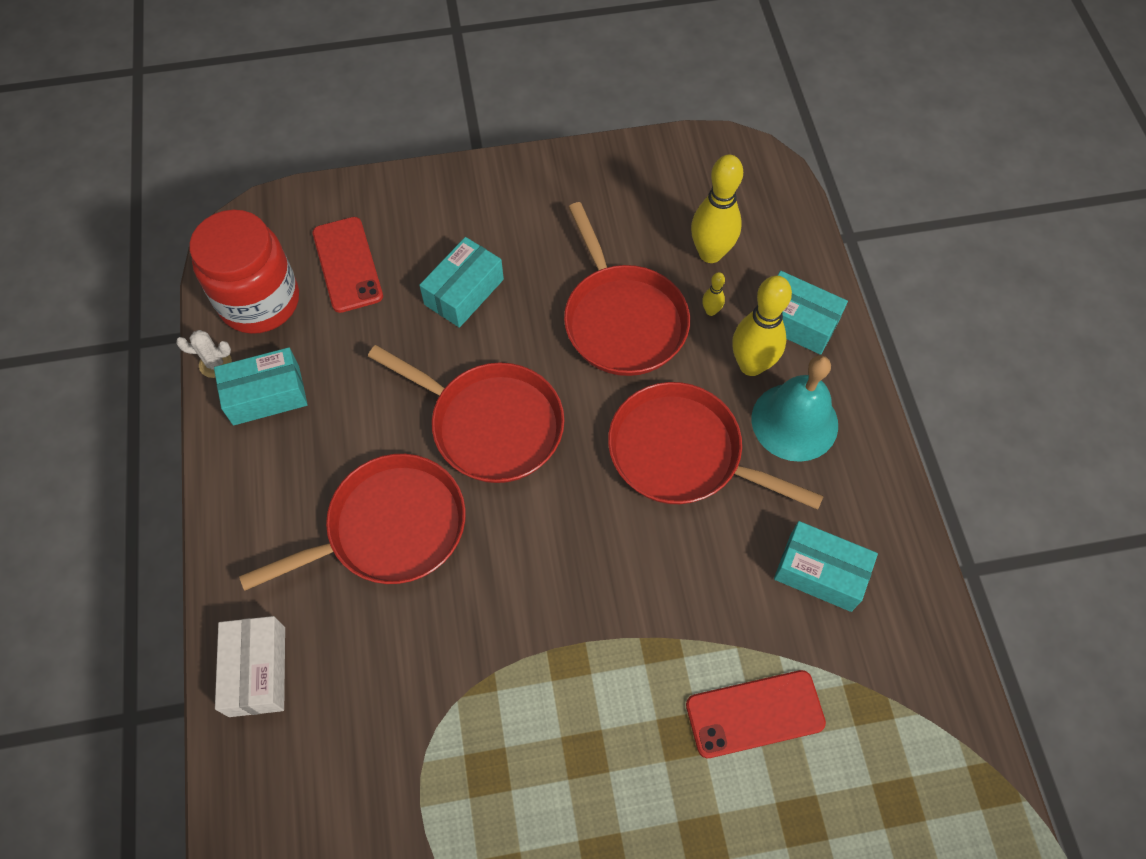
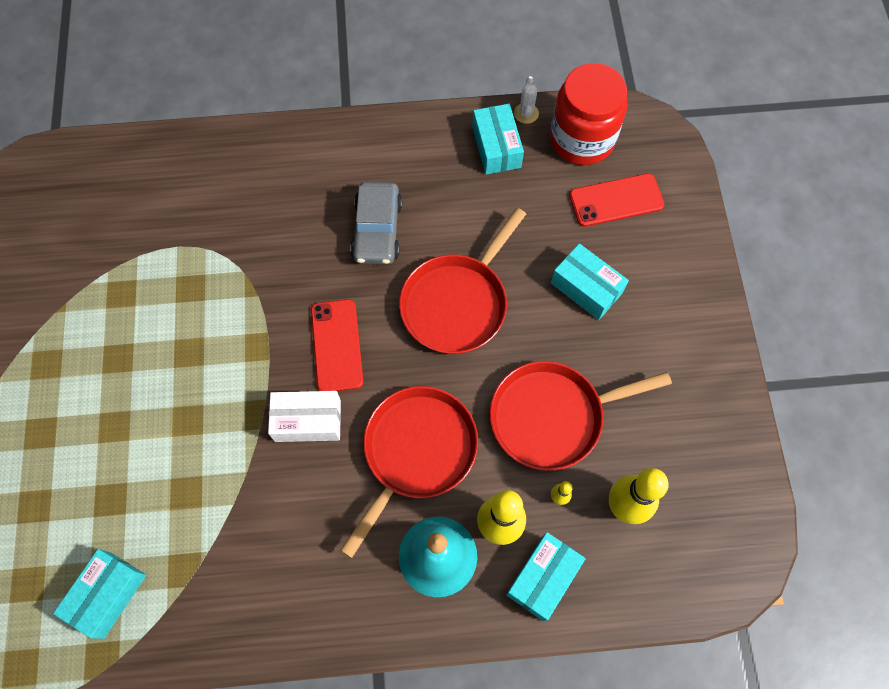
camera: 95 degrees right, 5 degrees up
(257, 671) = (285, 150): white box -> white box (308, 421)
(390, 528) = (377, 230): red pan -> grey car
(755, 714) = (192, 477): red phone -> red phone (337, 345)
(820, 572) = (295, 551): turquoise box -> turquoise box (107, 595)

